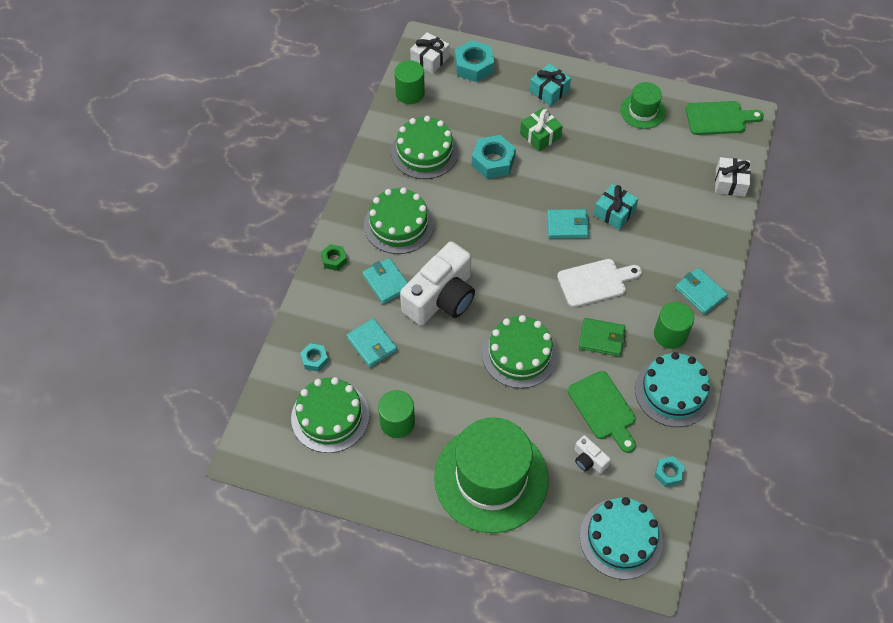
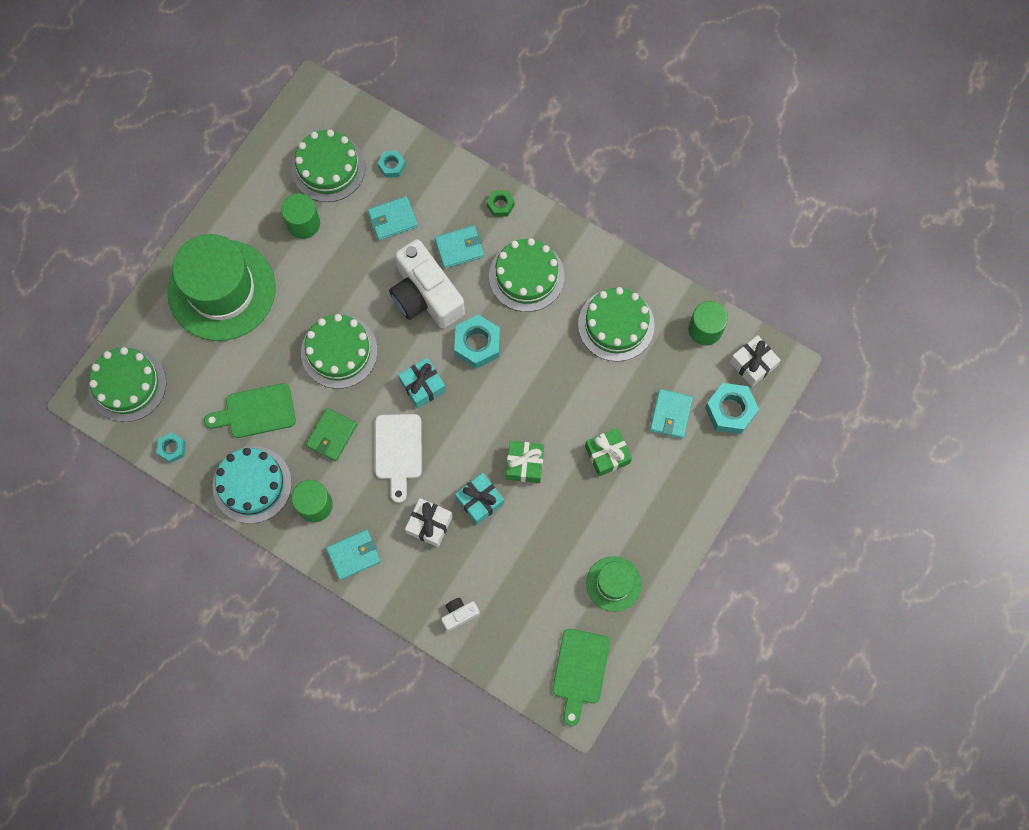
camera: 105 degrees right, 15 degrees up
(493, 161) = (583, 393): turquoise nut -> turquoise nut (477, 344)
(549, 91) = (671, 485): turquoise gift -> turquoise gift (423, 386)
(567, 225) = (477, 445): turquoise wallet -> turquoise wallet (670, 414)
(570, 188) = (525, 464): none -> green gift
(589, 460) = (210, 381): white camera -> white camera (459, 614)
(621, 538) = (127, 384): turquoise cake -> green cake
(730, 182) = (484, 645): white gift -> white gift (429, 524)

